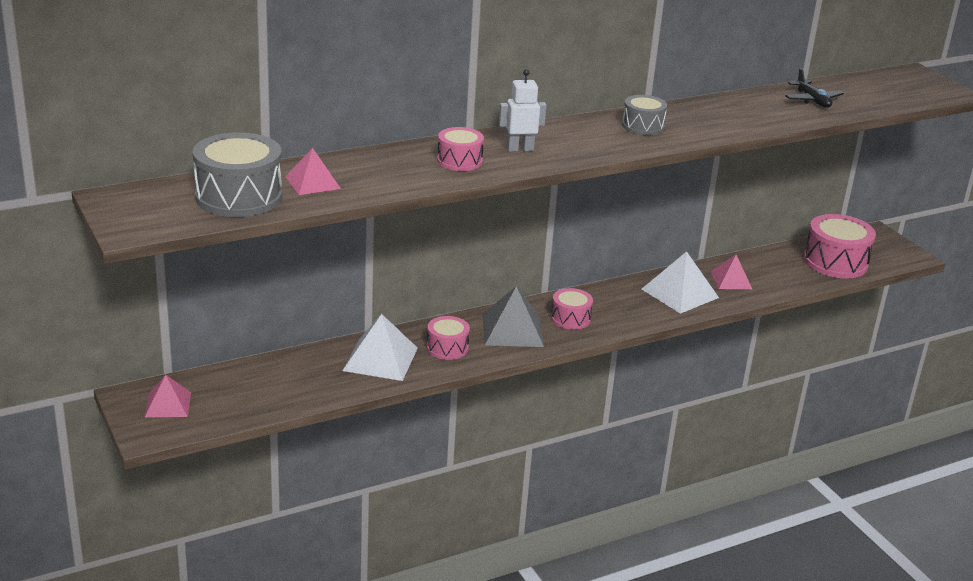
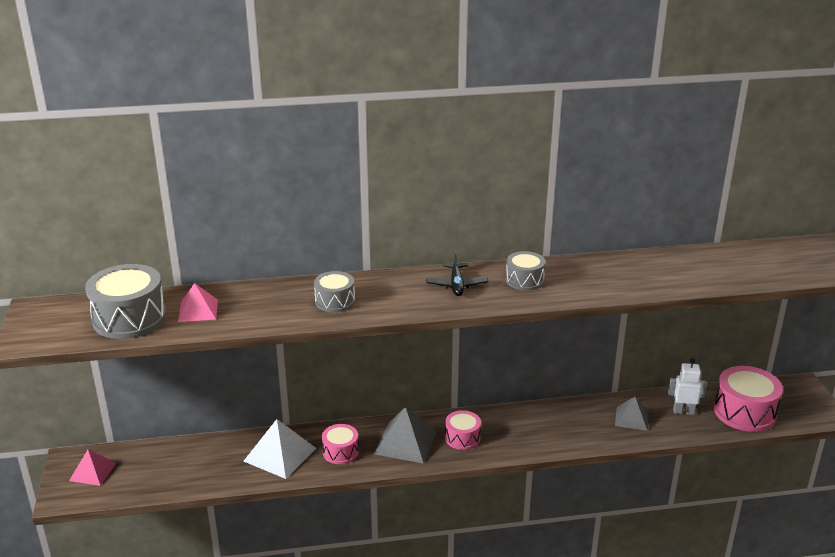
camera: 20 degrees right, 0 degrees up
(459, 161) = (335, 301): pink drum -> grey drum
(520, 149) = (396, 294): white robot -> white robot (683, 411)
(680, 293) = (576, 425): white pyramid -> none
(731, 280) = (631, 418): pink pyramid -> grey pyramid
(812, 100) = (709, 266): black plane -> black plane (456, 285)

